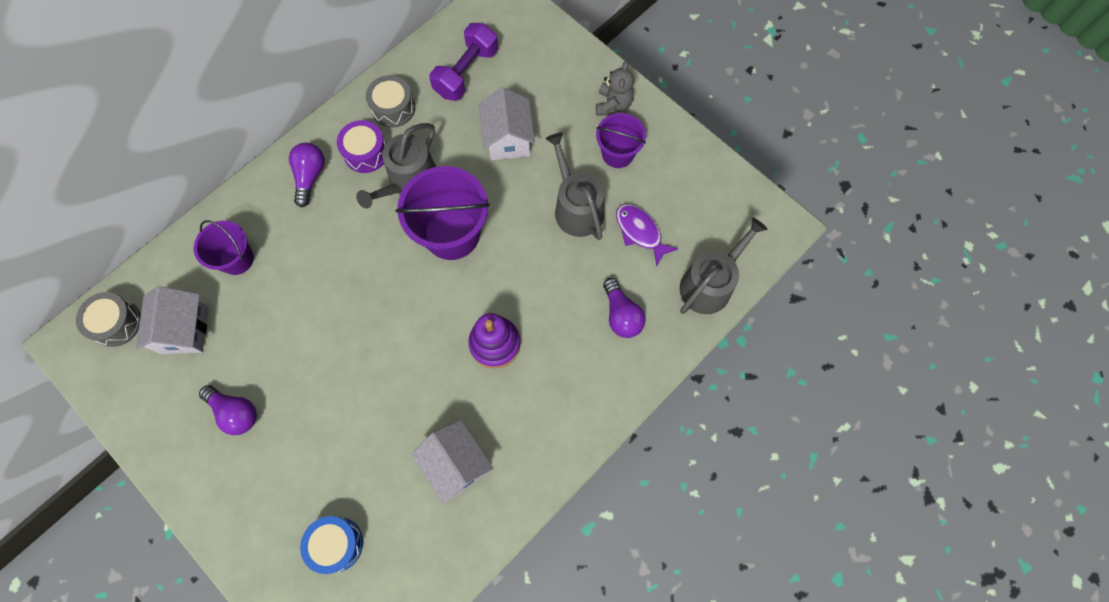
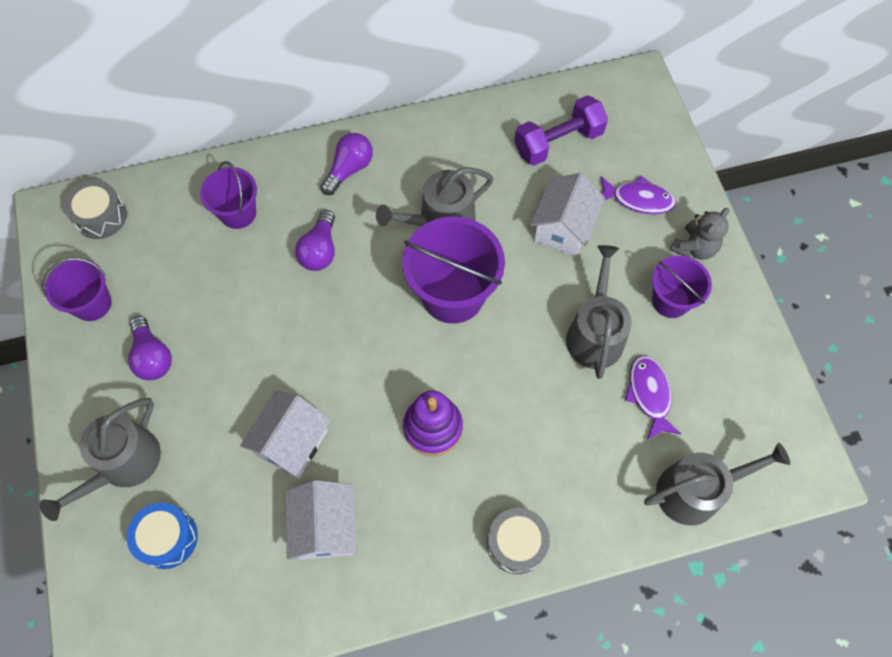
camera: 30 degrees right, 5 degrees down
(155, 398) = (92, 303): none -> purple bucket
(184, 330) = (154, 254): white house -> white house (292, 443)
(264, 510) = (123, 465): none -> grey watering can
(366, 153) = (415, 173): purple drum -> none
(393, 108) = (466, 143): grey drum -> grey drum (516, 543)
(552, 88) = (638, 199): none -> purple fish
(621, 315) = (580, 470): purple light bulb -> purple light bulb (320, 250)

